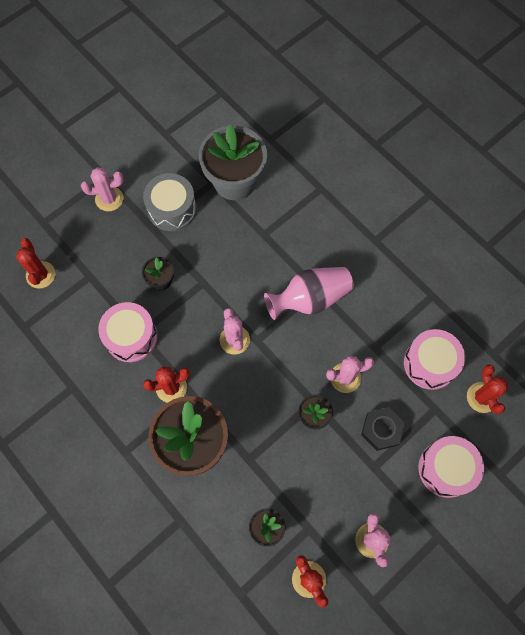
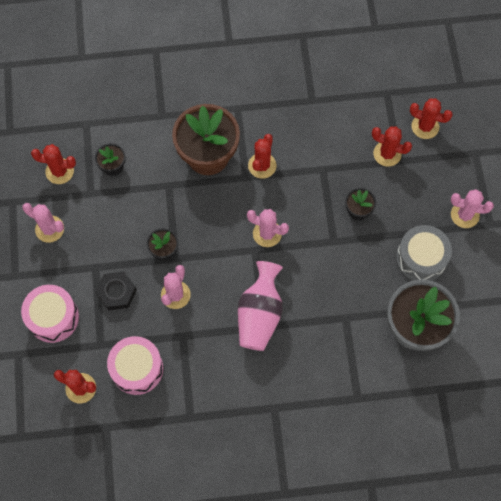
camera: 125 degrees right, 0 degrees up
(89, 290) = (387, 154): none -> red cactus
(109, 199) = (465, 215): pink cactus -> pink cactus turned 75 degrees clockwise
(131, 337) = (324, 161): pink drum -> none

